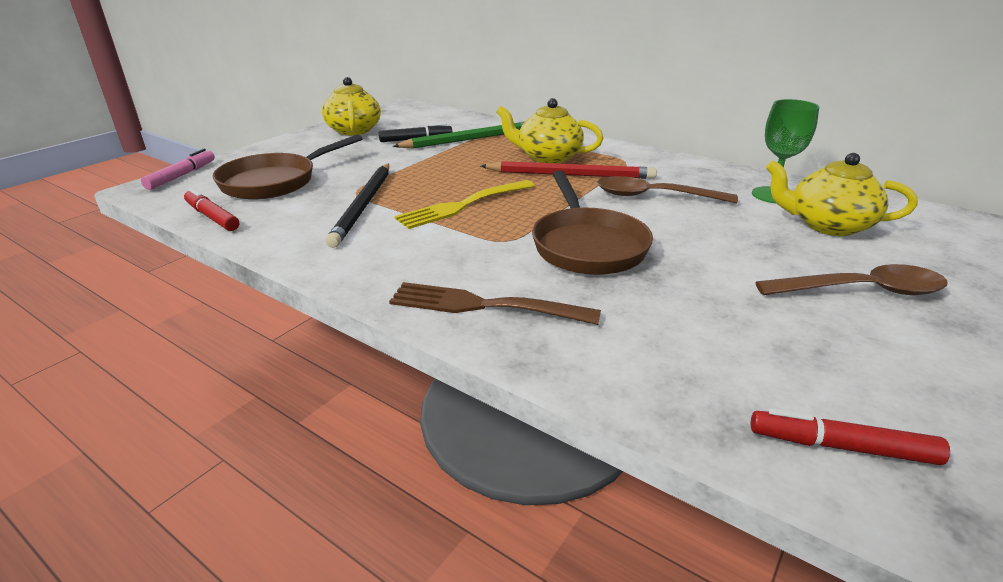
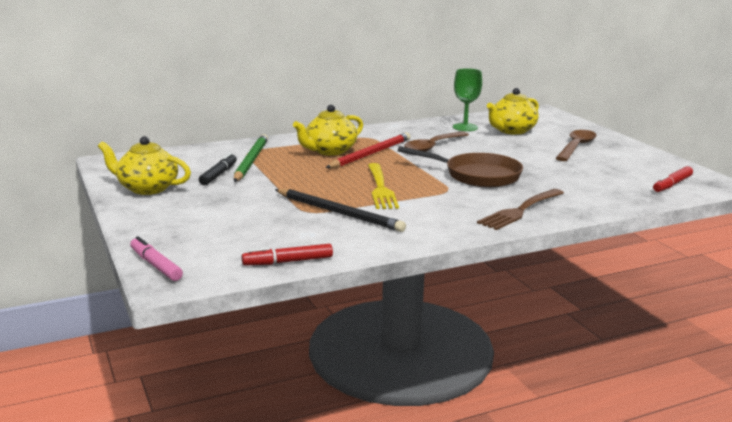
camera: 60 degrees left, 10 degrees down
(275, 182) = (239, 233): brown pan -> none

